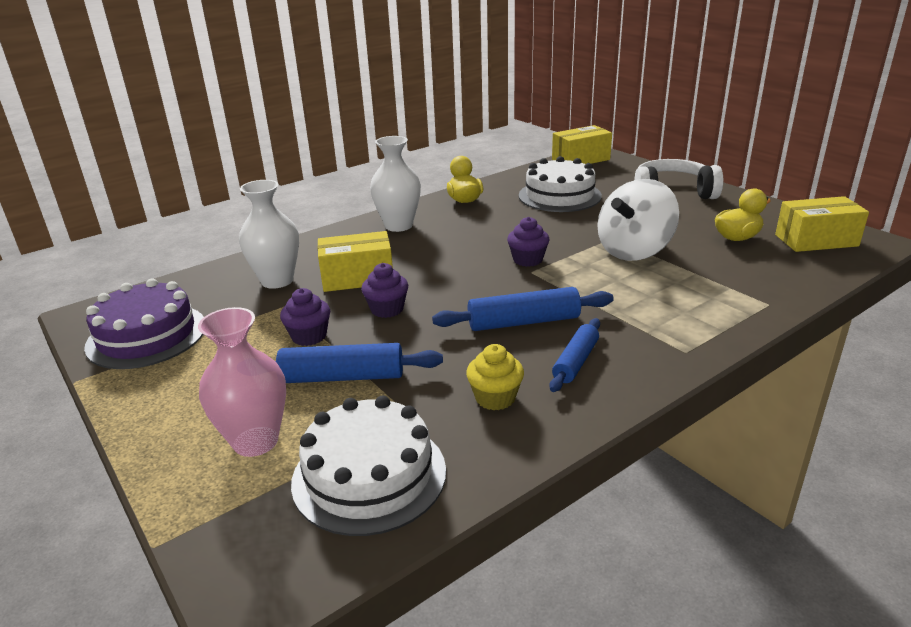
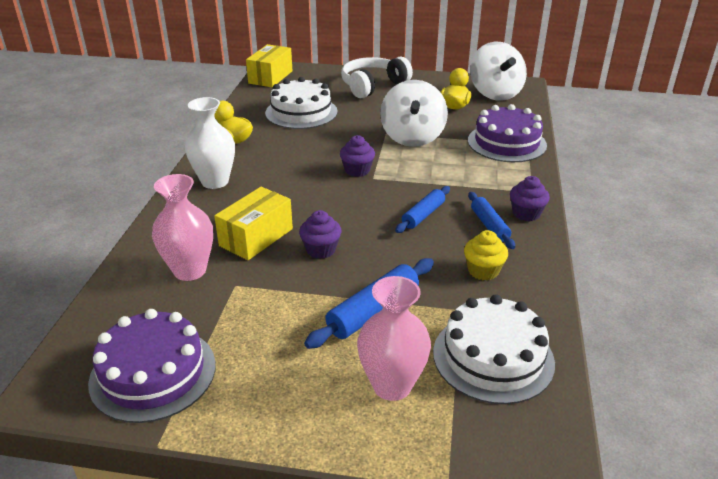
camera: 45 degrees left, 5 degrees up
(277, 280) = (190, 270): white vase -> pink vase
(309, 336) = (298, 298): purple cupcake -> purple cupcake (526, 213)
(523, 322) = (423, 215): blue rolling pin -> blue rolling pin, size x0.66
(742, 293) = (506, 143): none -> purple cake
(816, 240) = (495, 93): yellow box -> white spinning top

